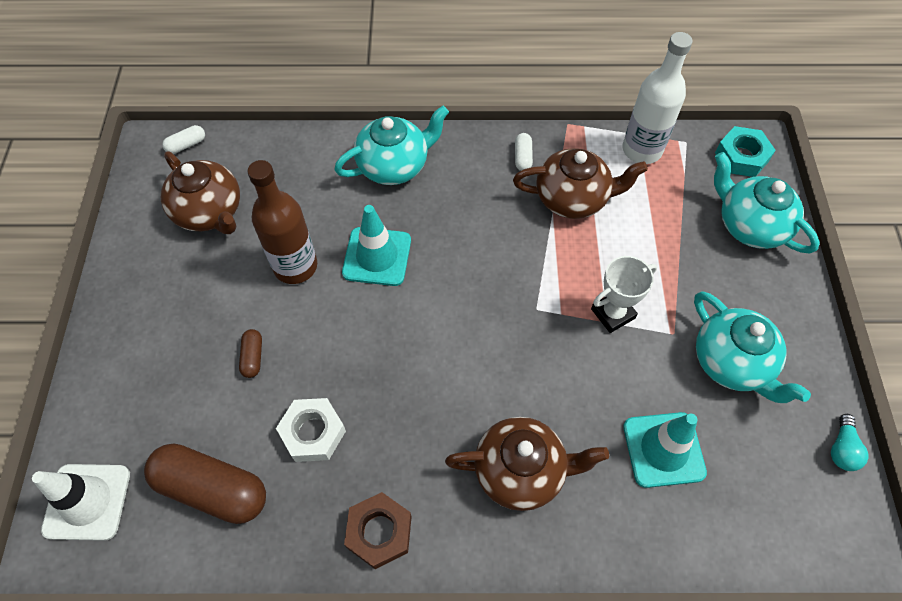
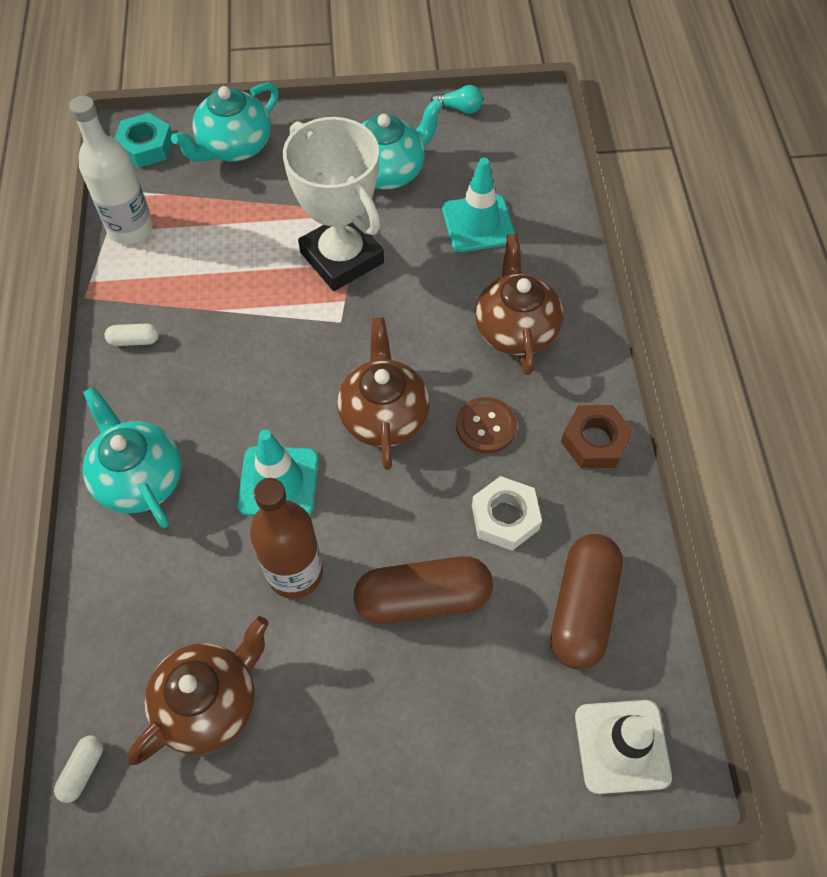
camera: 95 degrees left, 0 degrees up
(186, 145) = (83, 770): white capsule -> white capsule turned 60 degrees clockwise
(253, 357) = (423, 598): brown capsule -> brown capsule, size x2.25
(409, 427) = (486, 426): none -> brown button
(572, 199) = (197, 291): brown teapot -> brown teapot (384, 416)
(613, 313) = (342, 257): white trophy -> white trophy, size x1.88

